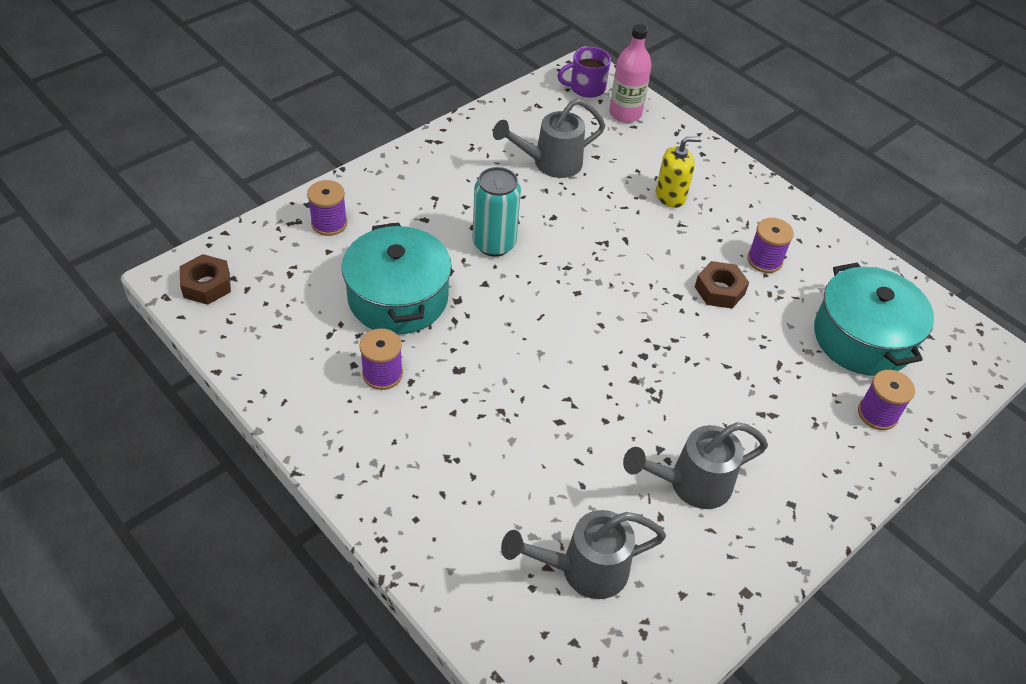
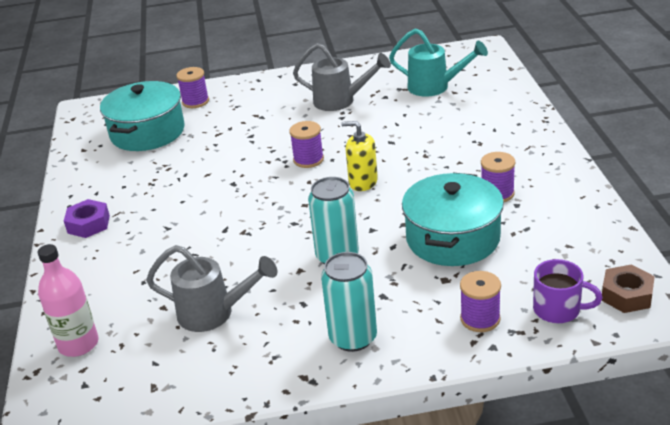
camera: 140 degrees left, 15 degrees down
(423, 178) = (353, 338): none -> turquoise can
(584, 570) = (435, 87): grey watering can -> turquoise watering can
(586, 88) = (77, 391): purple mug -> purple mug (558, 310)
(670, 196) = (145, 251): yellow soap dispenser -> yellow soap dispenser (363, 182)
(719, 290) = (199, 178): brown nut -> none
(756, 205) = (88, 224): none -> purple nut
(764, 260) = (141, 187): purple spool -> purple spool (308, 160)

